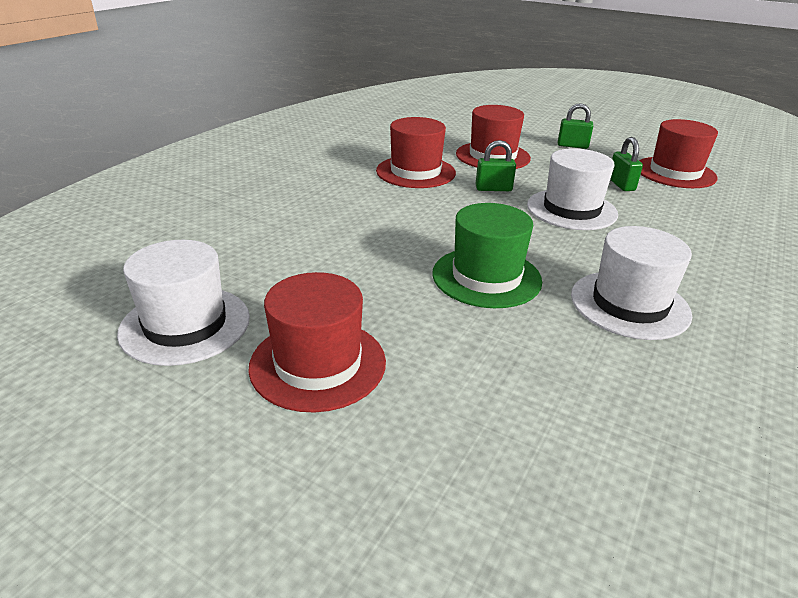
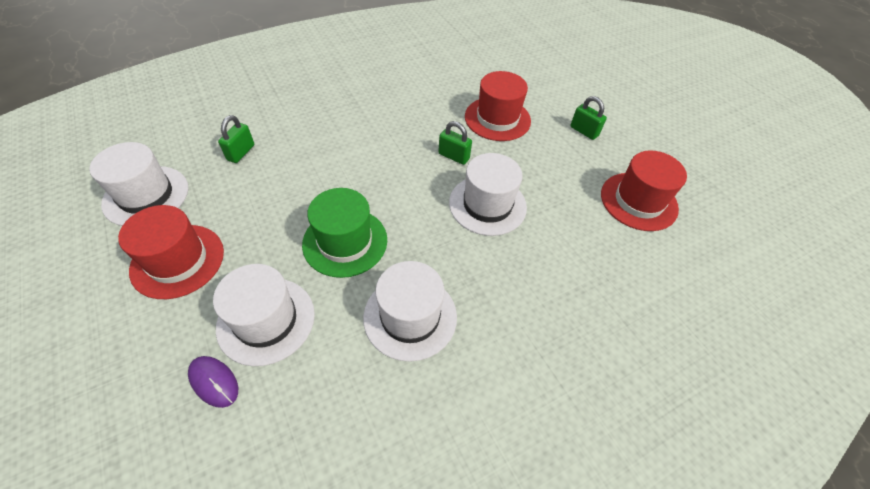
camera: 30 degrees right, 20 degrees up
(415, 172) = (416, 114): red hat -> none
(501, 367) = (266, 320): none -> white hat
(525, 445) = (214, 382): none -> purple mouse
(621, 184) = (566, 195): green padlock -> green padlock (241, 152)

